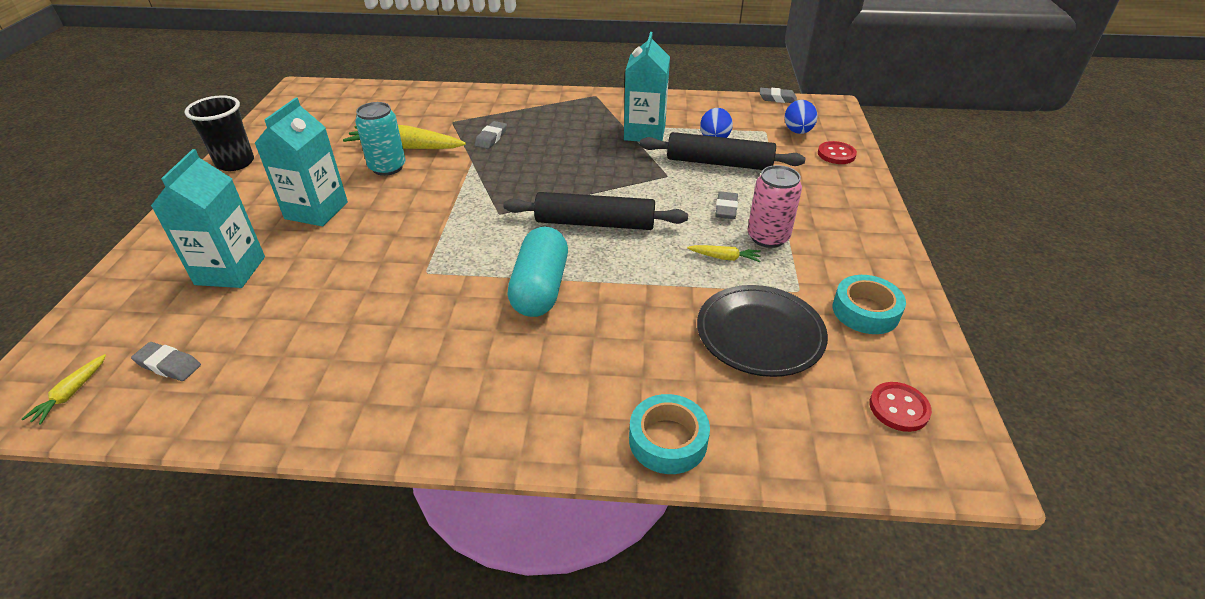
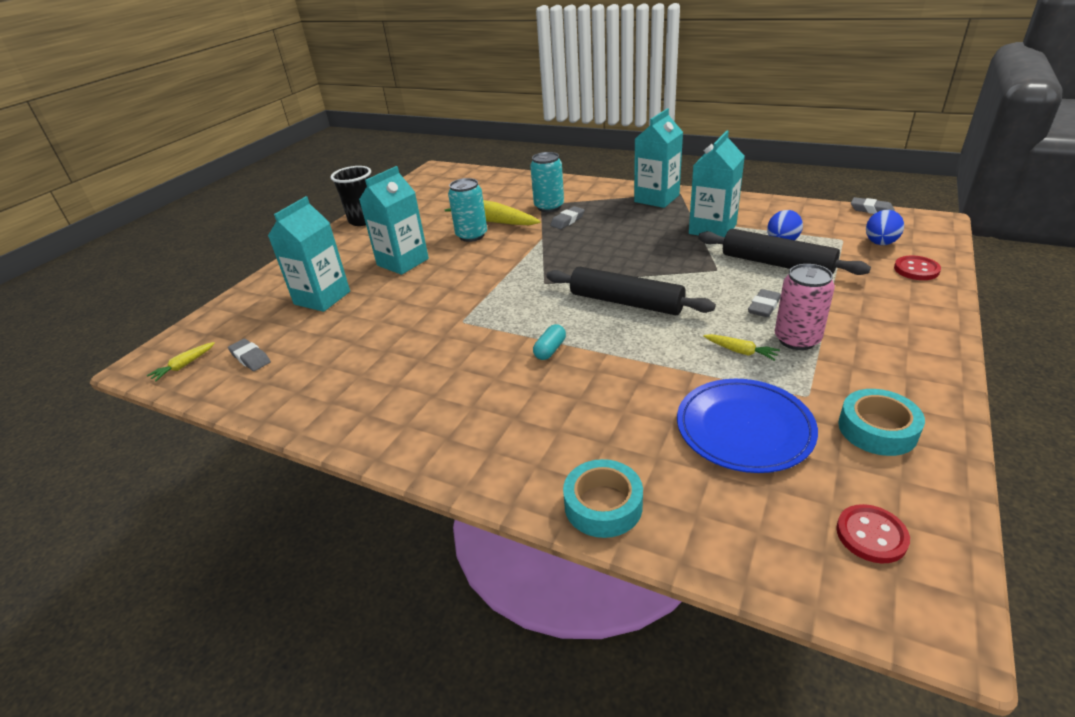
camera: 25 degrees right, 5 degrees down
(462, 123) = (549, 207): none -> turquoise can
(540, 288) = (550, 350): turquoise capsule -> turquoise capsule, size x0.46
(575, 104) = (656, 198): none -> turquoise carton
(760, 334) = (744, 428): black plate -> blue plate

